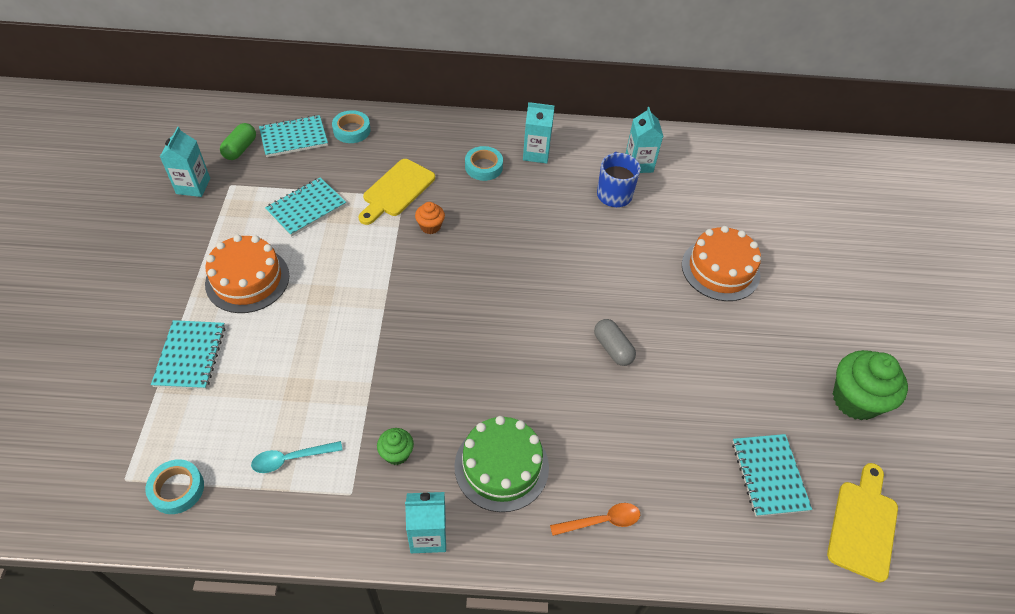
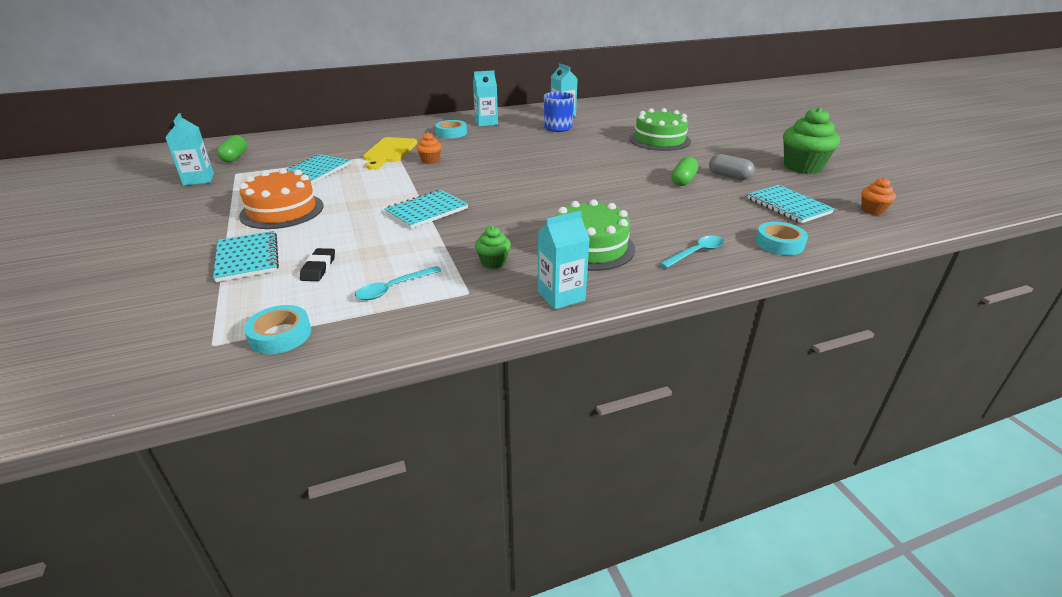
camera: 20 degrees left, 20 degrees down
(242, 398) = (318, 268): none -> black eraser
(294, 138) = (282, 146): turquoise notebook -> turquoise notebook (426, 211)
(351, 130) = (331, 136): turquoise tape -> turquoise tape (779, 243)
(601, 521) = (696, 253): orange spoon -> turquoise spoon
(613, 348) = (620, 181): grey capsule -> grey capsule (729, 176)
(685, 374) = (683, 180): none -> green capsule
(720, 269) = (659, 140): orange cake -> green cake
(863, 525) = (872, 210): yellow cutting board -> orange cupcake

